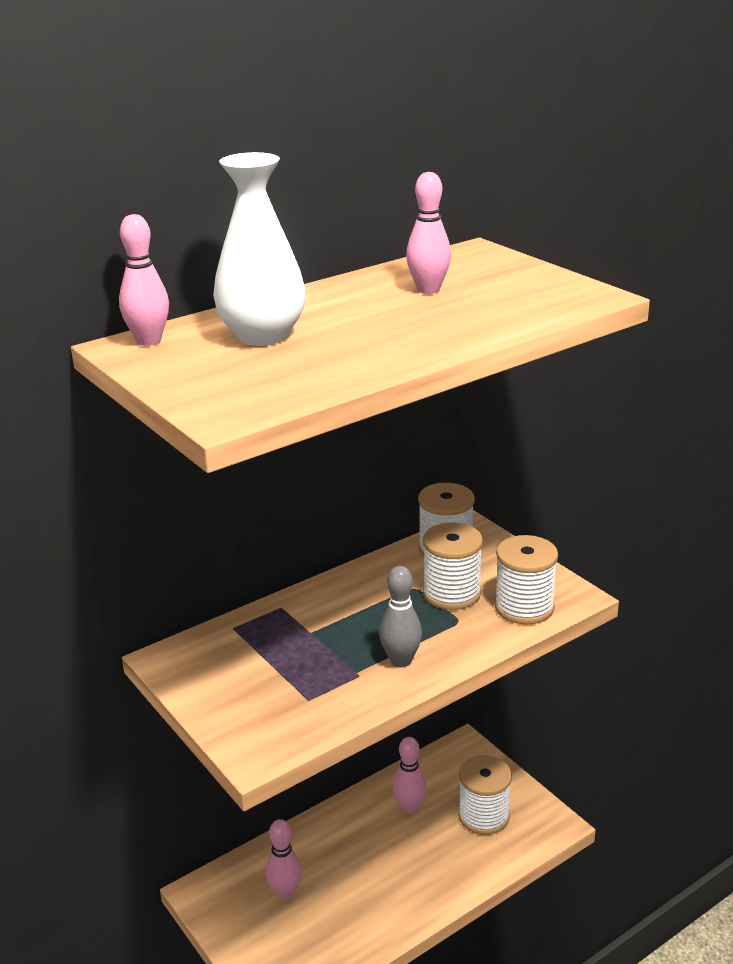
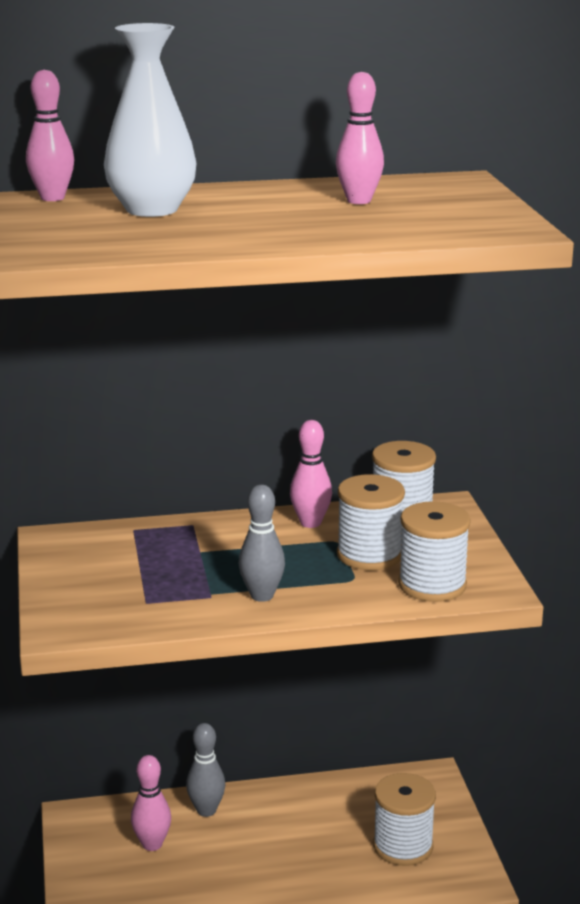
camera: 25 degrees right, 5 degrees down
(309, 842) = (206, 810): none -> grey bowling pin
(409, 807) = (330, 812): pink bowling pin -> pink bowling pin (310, 523)

